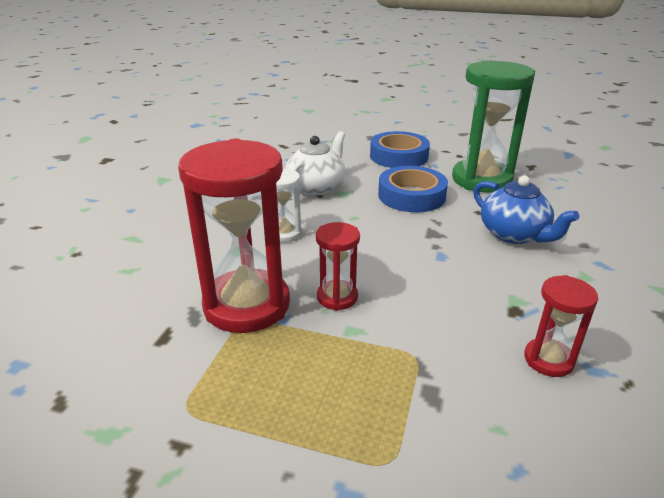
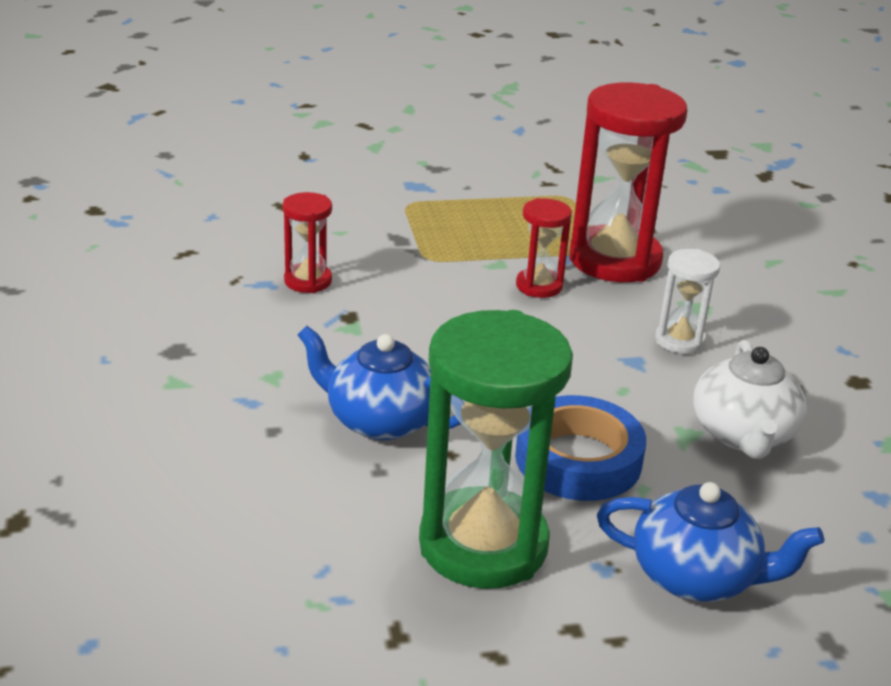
camera: 150 degrees right, 0 degrees up
(399, 156) = (696, 577): blue tape -> blue teapot

